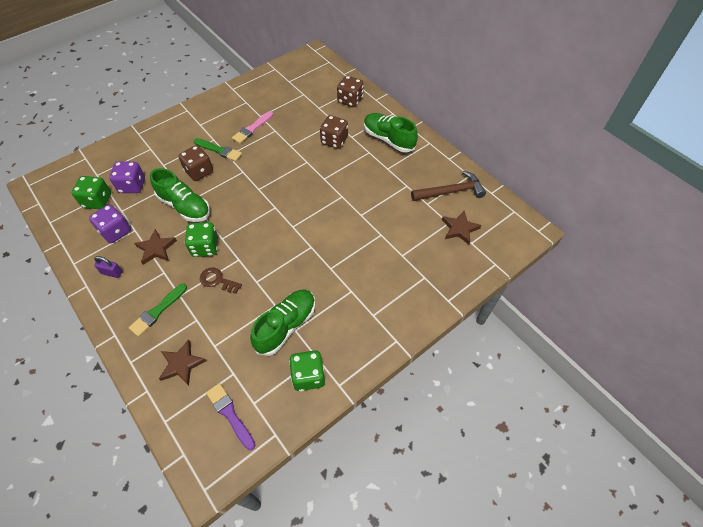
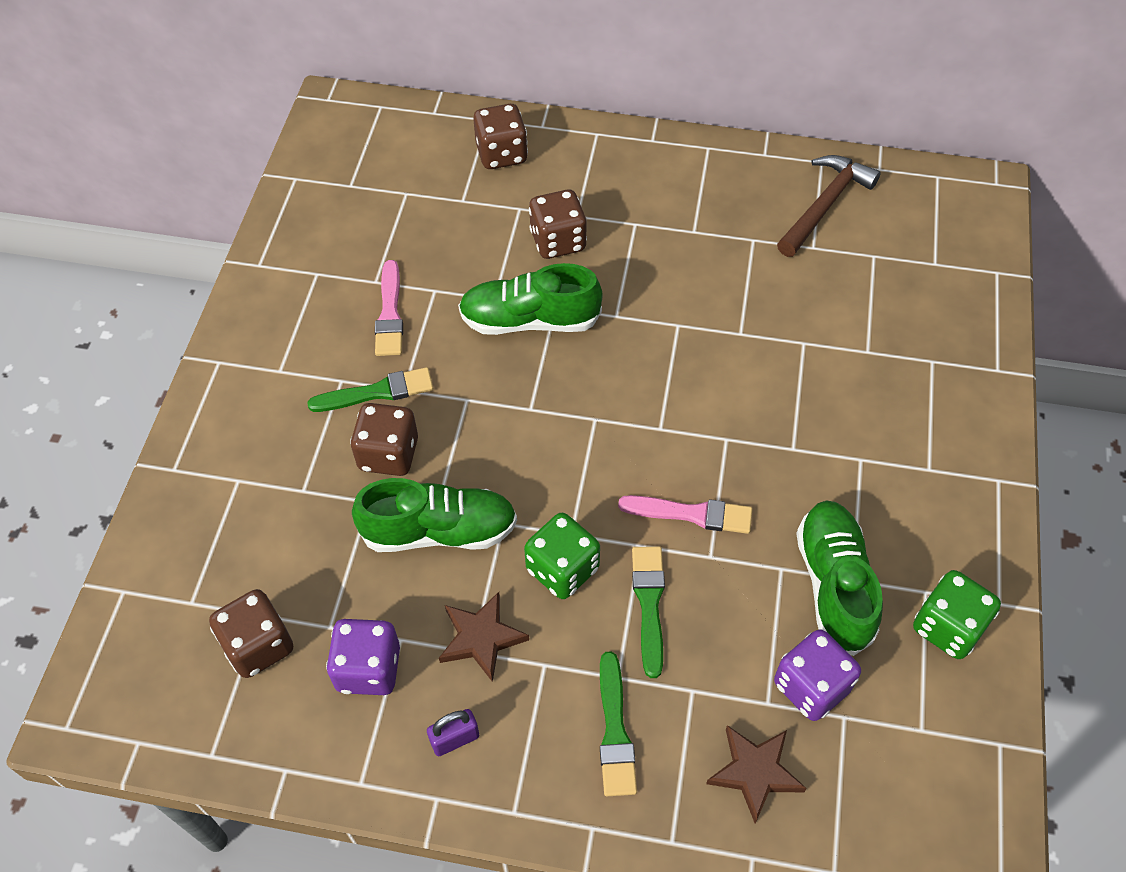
camera: 40 degrees left, 0 degrees up
(97, 201) = (258, 645): green dice -> brown dice
(132, 186) = (292, 569): purple dice -> purple dice (811, 686)
(217, 280) = (649, 604): brown key -> green brush
(230, 414) = (910, 775): purple brush -> none
(267, 262) = (691, 514): none -> pink brush
(388, 139) = (641, 182): green shoe -> green shoe (530, 320)
(459, 229) = (898, 254): brown star -> none

